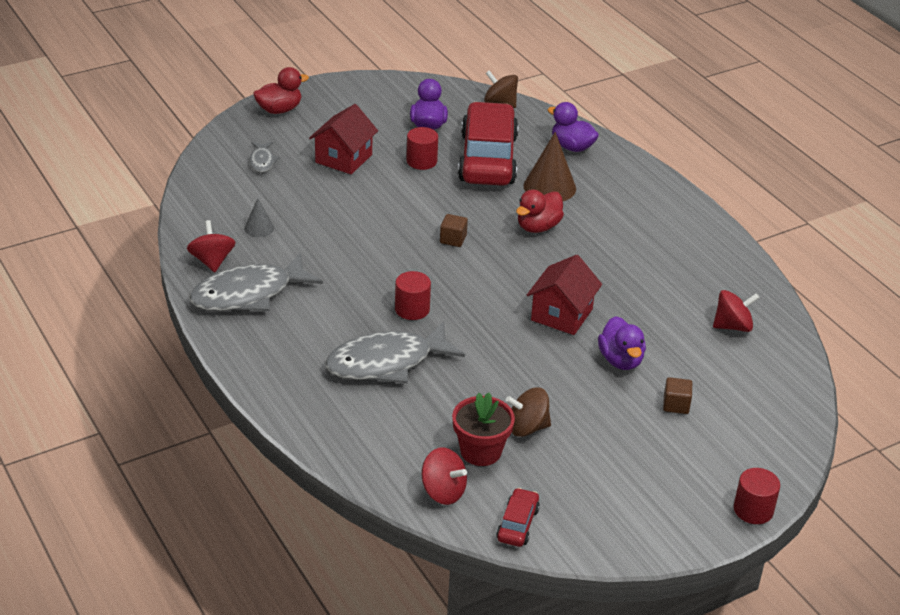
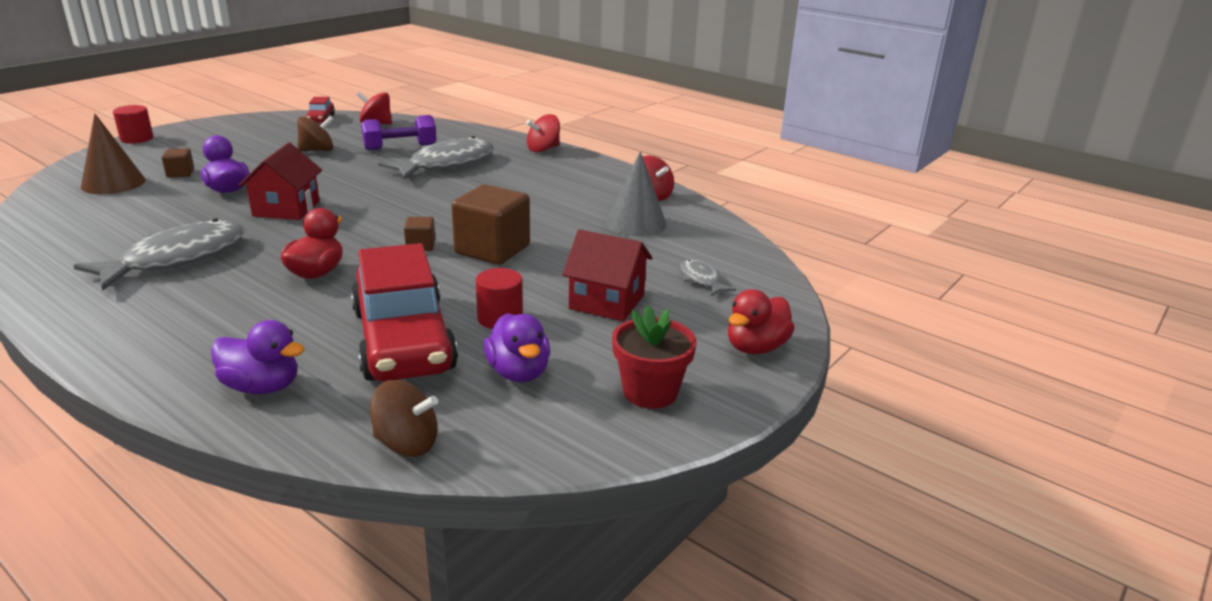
camera: 160 degrees right, 10 degrees down
(248, 294) = (596, 182): grey fish -> grey fish (177, 259)
(259, 228) = (636, 223): grey cone -> grey cone, size x1.85
(344, 158) = (607, 302): red house -> red house turned 75 degrees counterclockwise
(397, 223) = (492, 250): none -> brown cube
(412, 309) = (440, 193): red cylinder -> none
(427, 414) = (400, 147): none -> purple dumbbell
(481, 451) = (353, 138): red flower pot -> red flower pot (650, 392)
(549, 187) = (301, 320): brown cone -> brown cone (113, 183)
(732, 326) = (89, 225): red spinning top -> red spinning top (543, 149)

